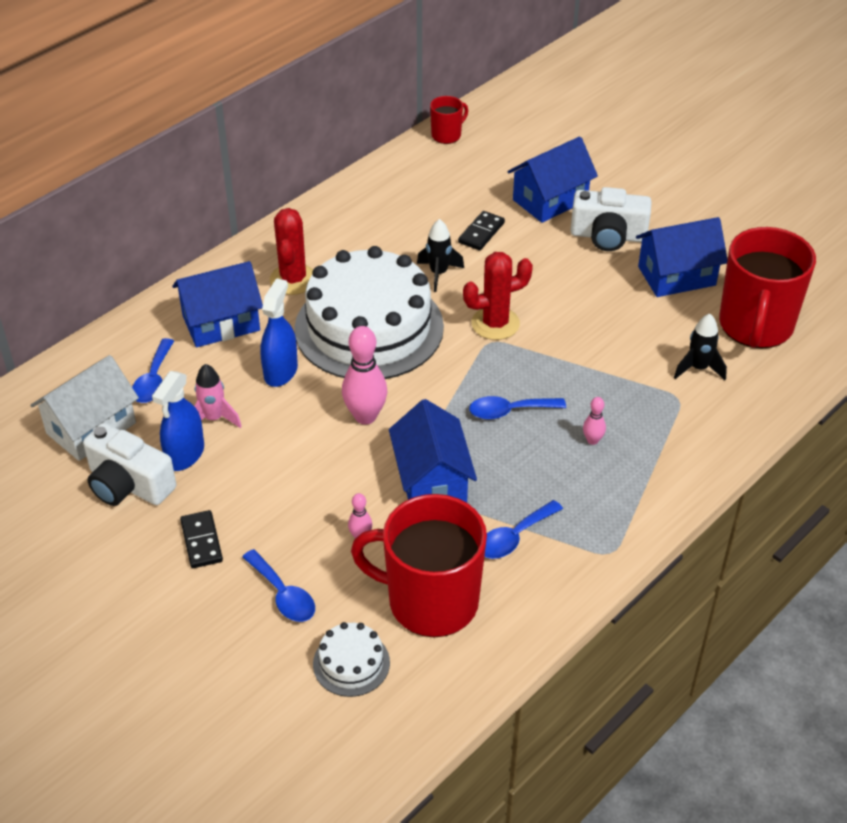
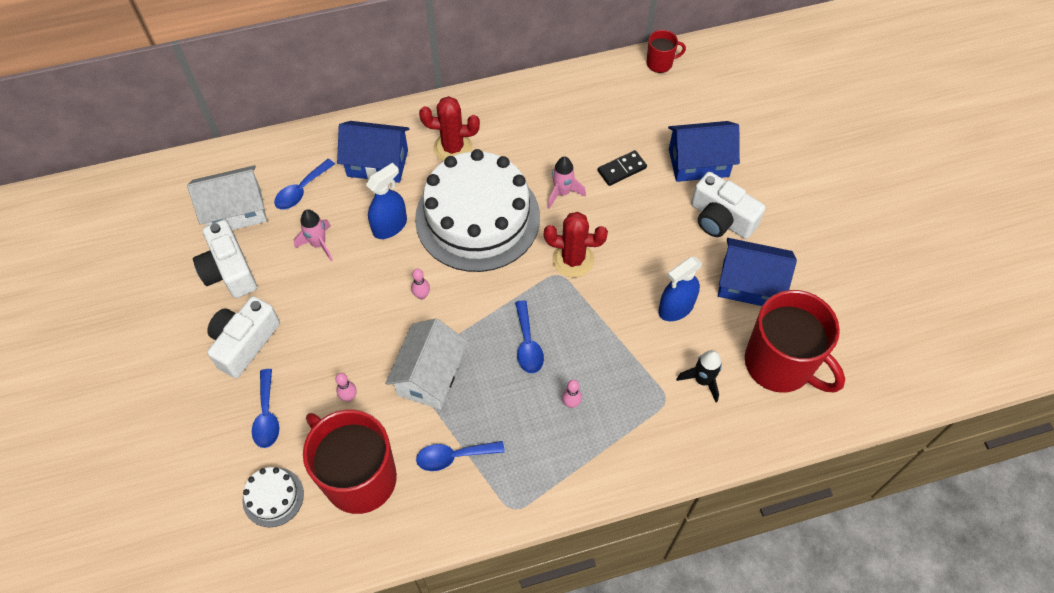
camera: 30 degrees right, 15 degrees up
(185, 455) = (280, 265): blue spray bottle -> blue spray bottle (676, 308)
(201, 541) = (244, 343): black domino -> white camera
(293, 279) = (453, 148): red cactus -> red cactus turned 60 degrees clockwise
(365, 416) = (422, 295): pink bowling pin -> pink bowling pin, size x0.50
(432, 480) = (430, 376): blue house -> white house
(438, 274) = (562, 193): black rocket -> pink rocket
(509, 411) = (527, 344): blue spoon -> blue spoon turned 120 degrees counterclockwise
(755, 326) = (780, 364): red mug -> red mug turned 90 degrees counterclockwise

